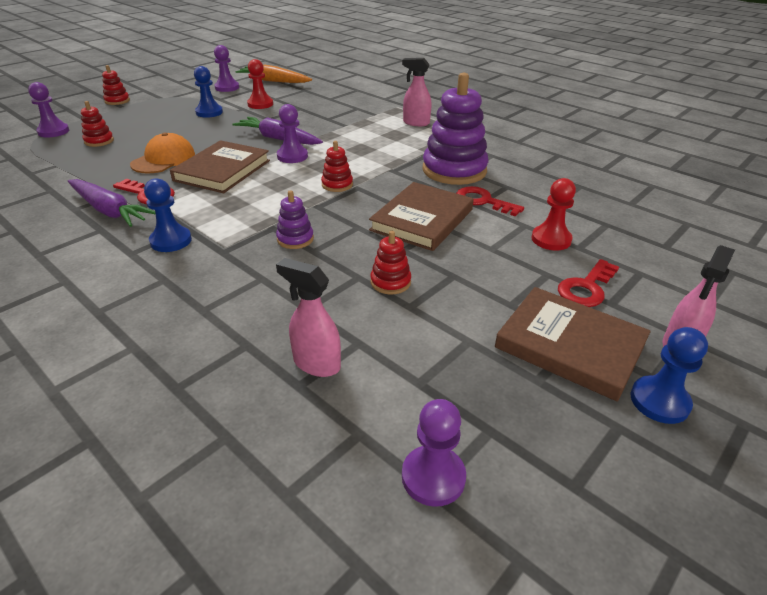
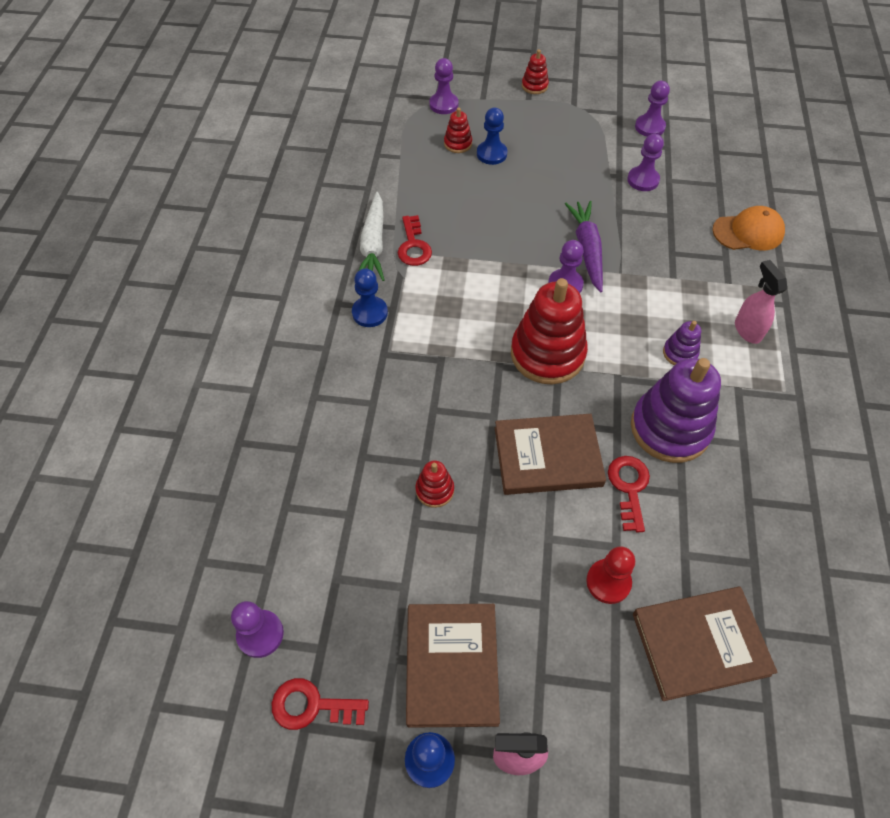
camera: 55 degrees right, 20 degrees up
(109, 211) = (373, 245): purple carrot -> white carrot
(164, 159) = (471, 207): orange cap -> orange cap (748, 232)
(209, 112) = (583, 161): blue pawn -> blue pawn (491, 154)
(222, 170) = (492, 259): brown book -> brown book (700, 644)
(260, 104) = (643, 180): red pawn -> purple pawn
(274, 81) = (709, 146): orange carrot -> none
(295, 239) = (438, 386): purple stacking toy -> purple stacking toy (680, 353)
(316, 364) = (310, 503): pink spray bottle -> none
(337, 185) = (547, 354): red stacking toy -> red stacking toy, size x2.16
(586, 288) = (547, 647): red key -> red key (312, 705)

